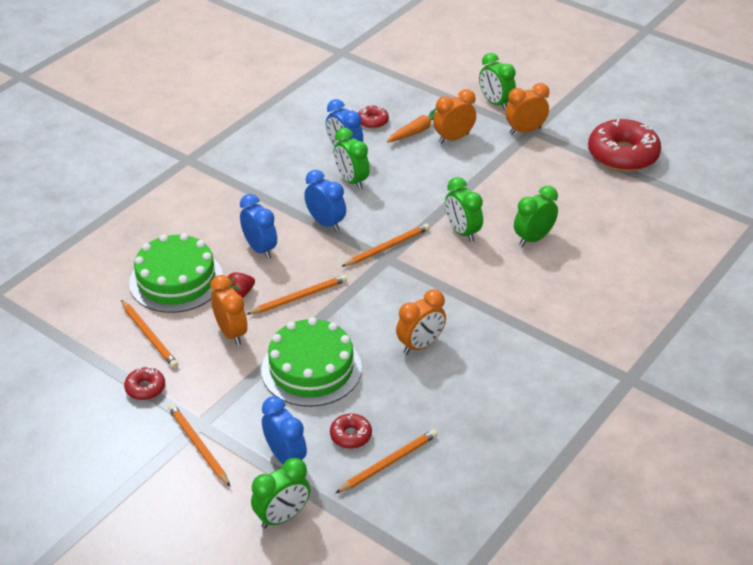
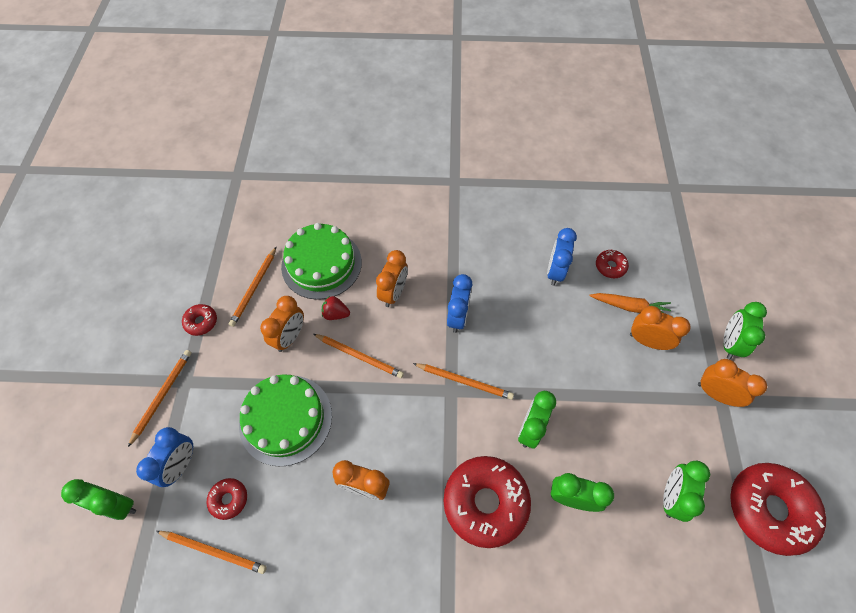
camera: 55 degrees right, 20 degrees up
(260, 249) = (393, 293): blue clock -> orange clock
(351, 181) = (523, 301): green clock -> green clock (671, 496)
(496, 284) = (485, 502): none -> red donut

